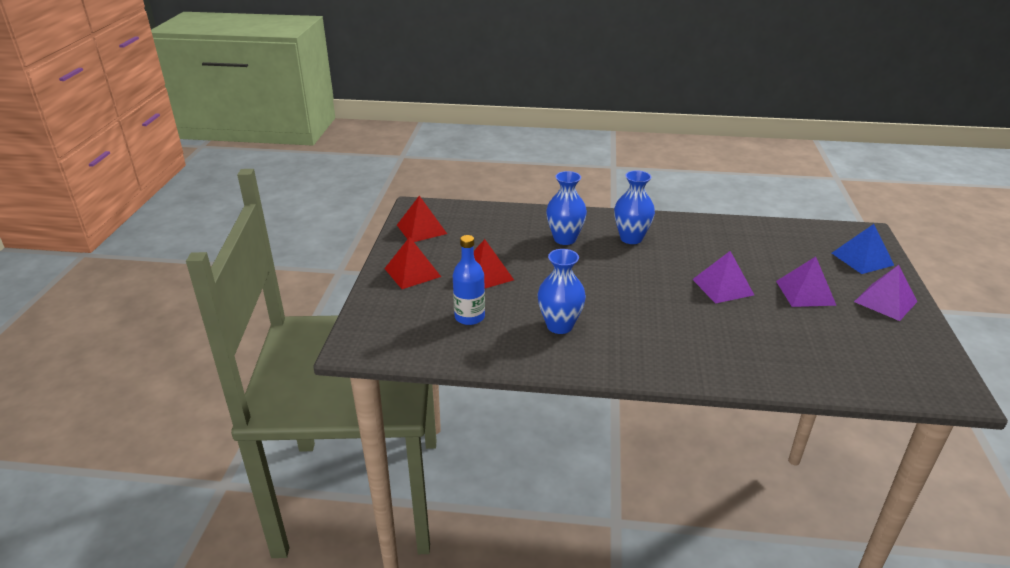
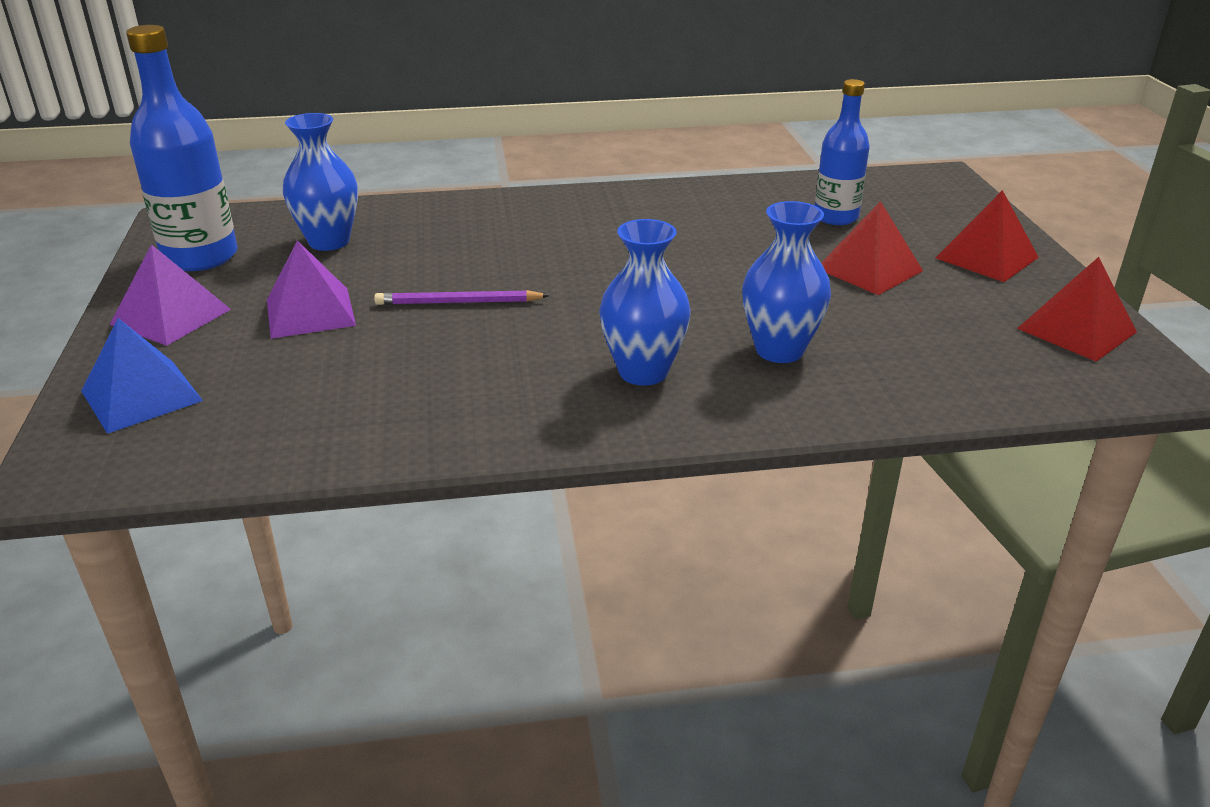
camera: 165 degrees right, 0 degrees up
(559, 326) = (705, 223): blue vase -> blue vase (329, 242)
(722, 287) = (458, 302): purple pyramid -> purple pencil
(906, 348) = (200, 257): none -> blue bottle

